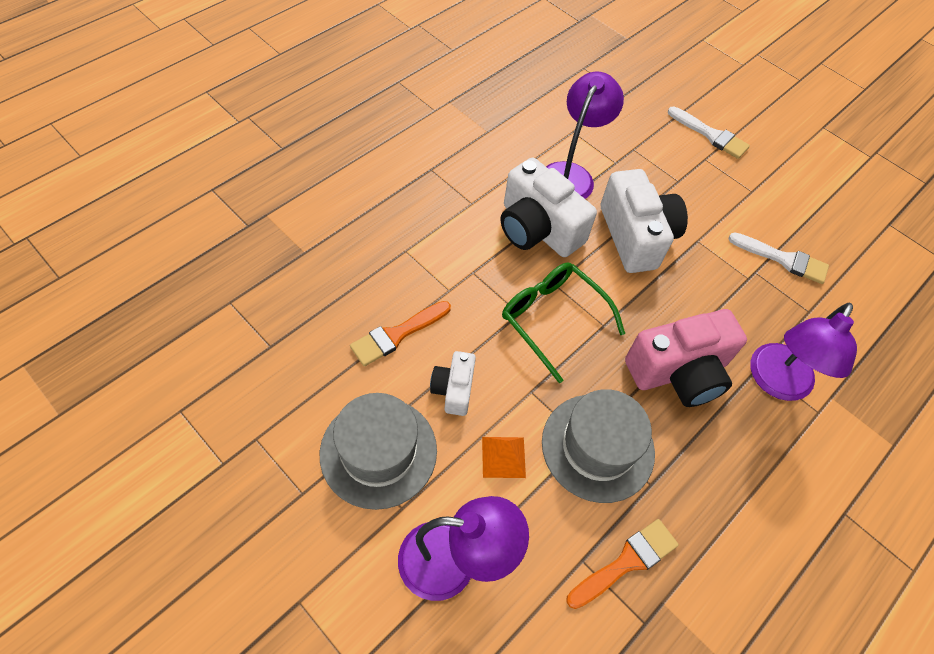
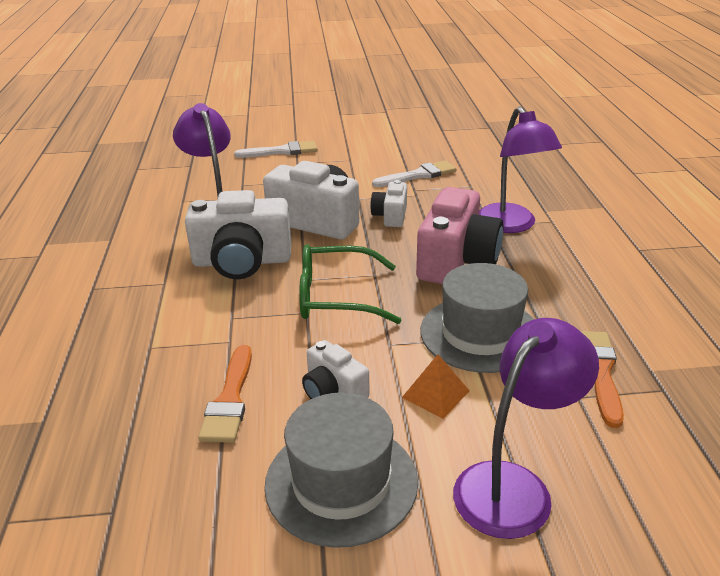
camera: 45 degrees left, 25 degrees down
(695, 282) = (390, 216): none -> white camera

